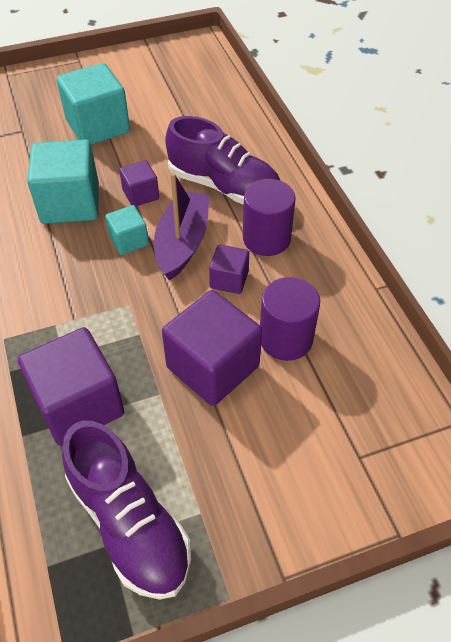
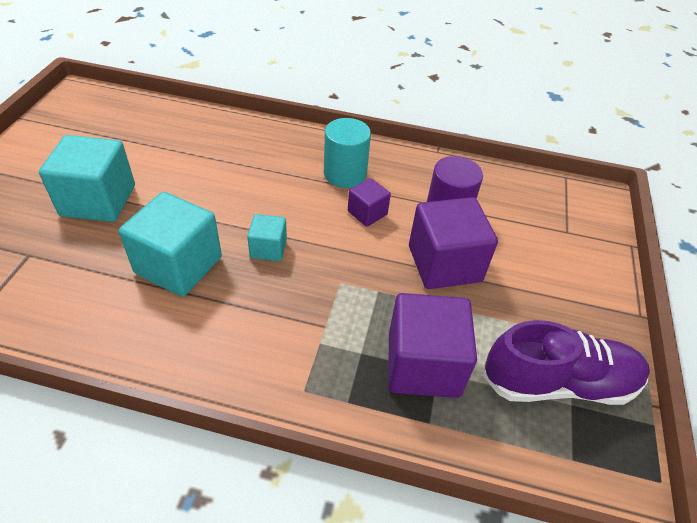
camera: 60 degrees left, 5 degrees down
(141, 194) = (221, 216): purple cube -> none
(182, 243) = (304, 218): purple boat -> none
(224, 186) = (267, 167): purple shoe -> none
(266, 238) = (345, 174): purple cylinder -> turquoise cylinder

